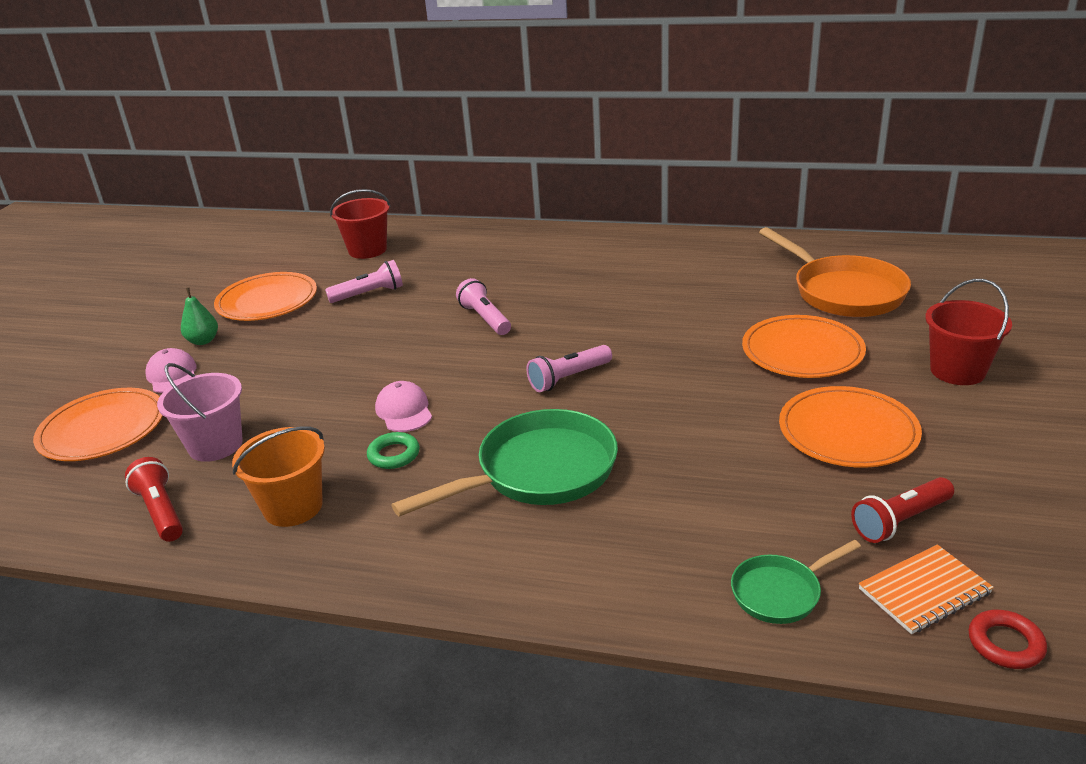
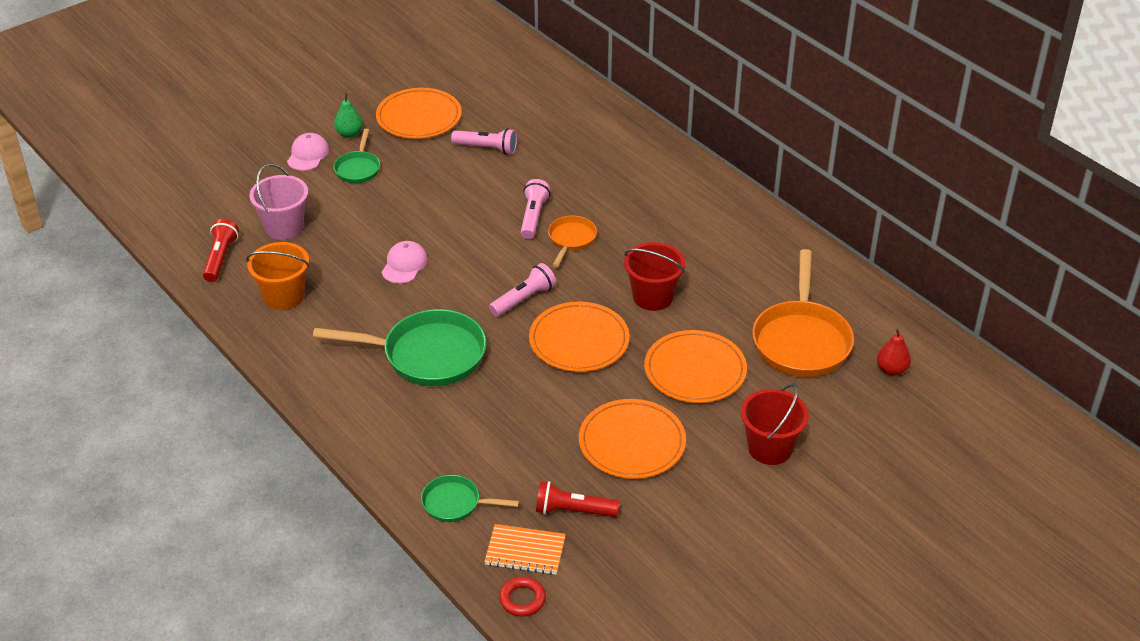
camera: 35 degrees right, 10 degrees up
(102, 429) = (238, 177): orange plate -> orange plate (579, 340)
(248, 361) = (358, 168): none -> green pan
(367, 250) = (531, 101): red bucket -> red bucket (653, 297)
(394, 455) = (366, 294): green ring -> none
(545, 318) = (571, 240): none -> orange pan
(568, 378) = (524, 299): pink flashlight -> pink flashlight turned 135 degrees clockwise
(936, 277) = (891, 370): none -> red pear

